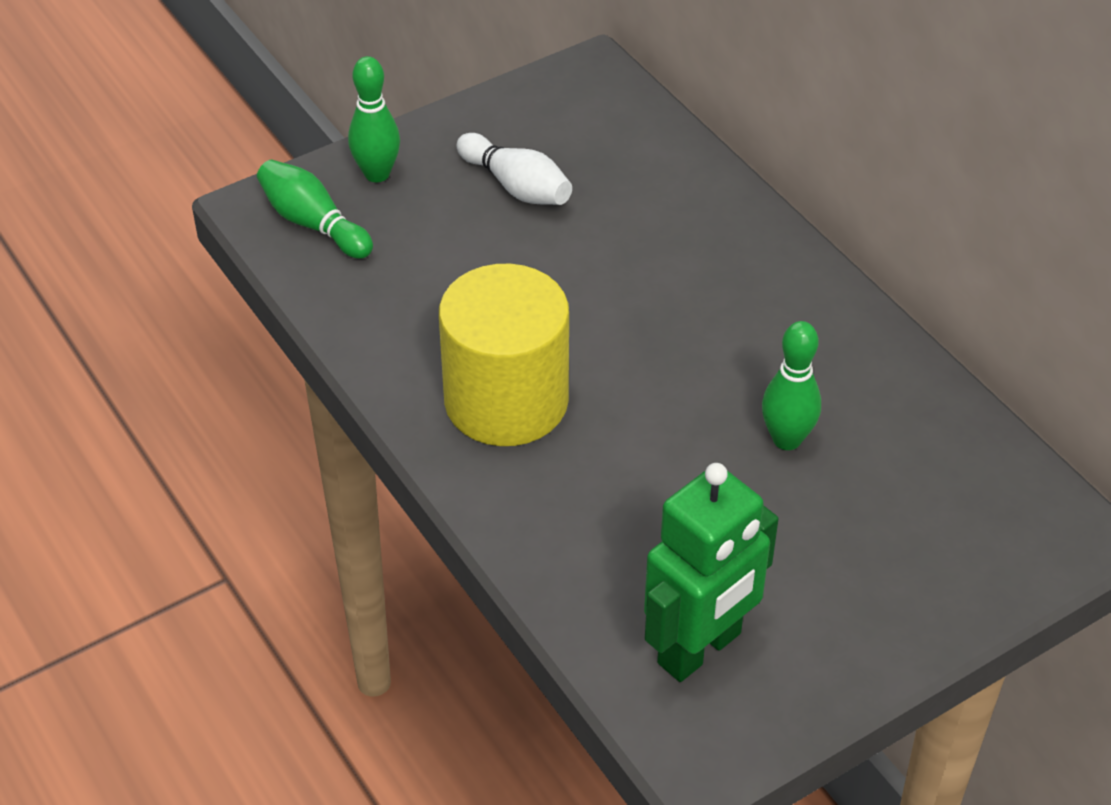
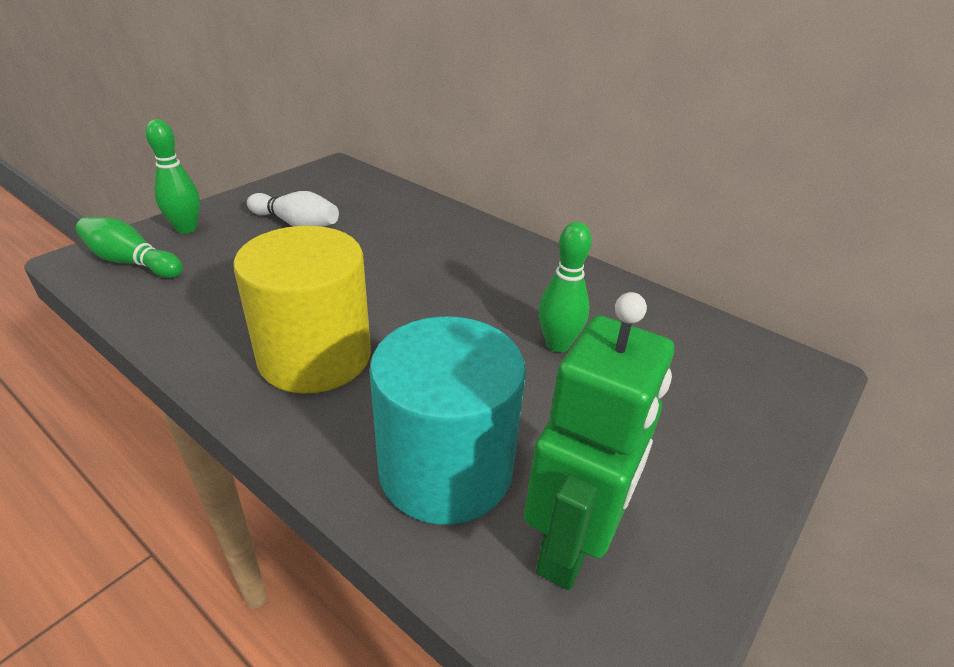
camera: 20 degrees left, 10 degrees down
(608, 555) = (446, 469): none -> turquoise cylinder

